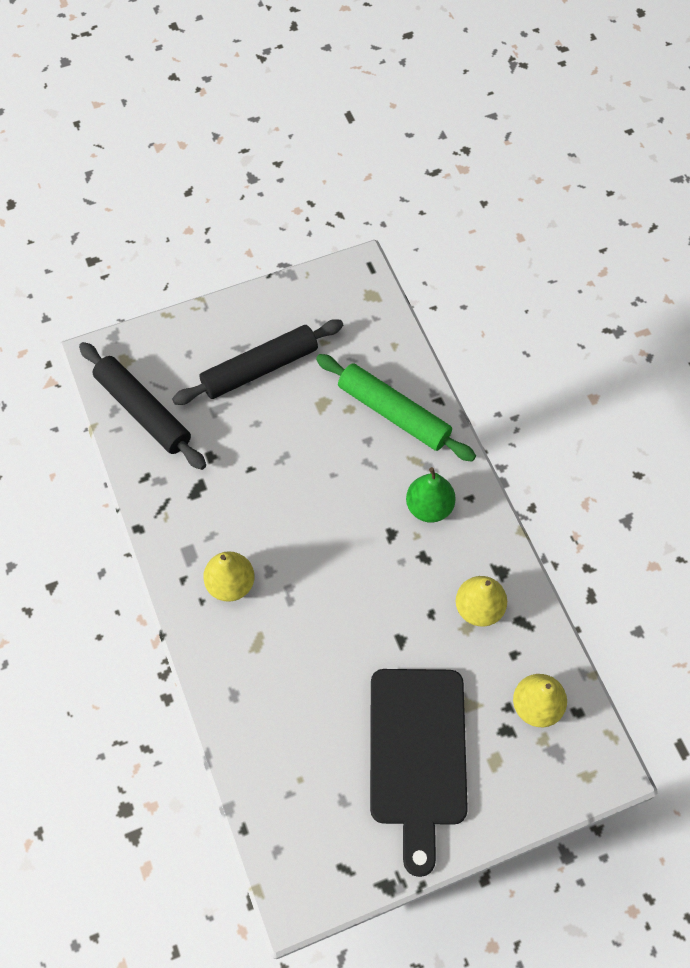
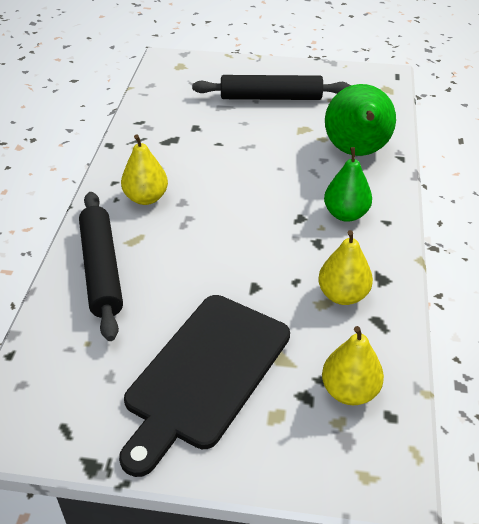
camera: 30 degrees right, 20 degrees down
(143, 411) = (169, 91): black rolling pin -> black rolling pin (101, 270)
(393, 413) = (356, 152): green rolling pin -> green pear

